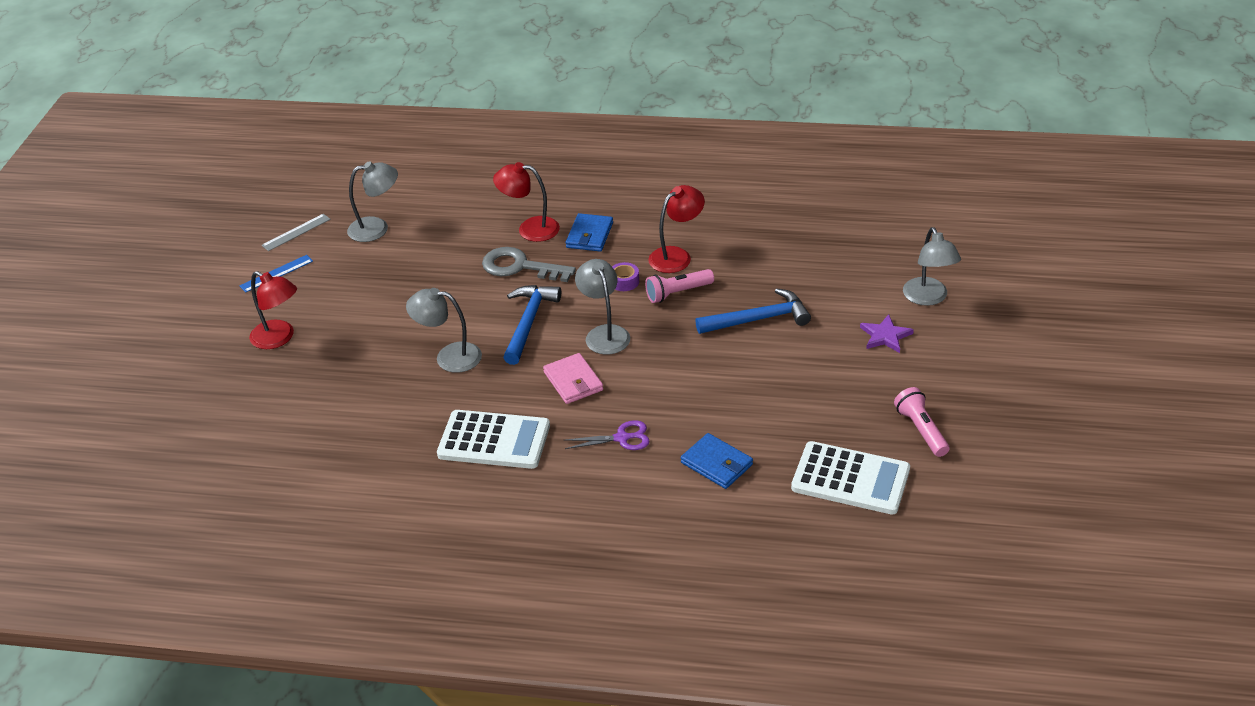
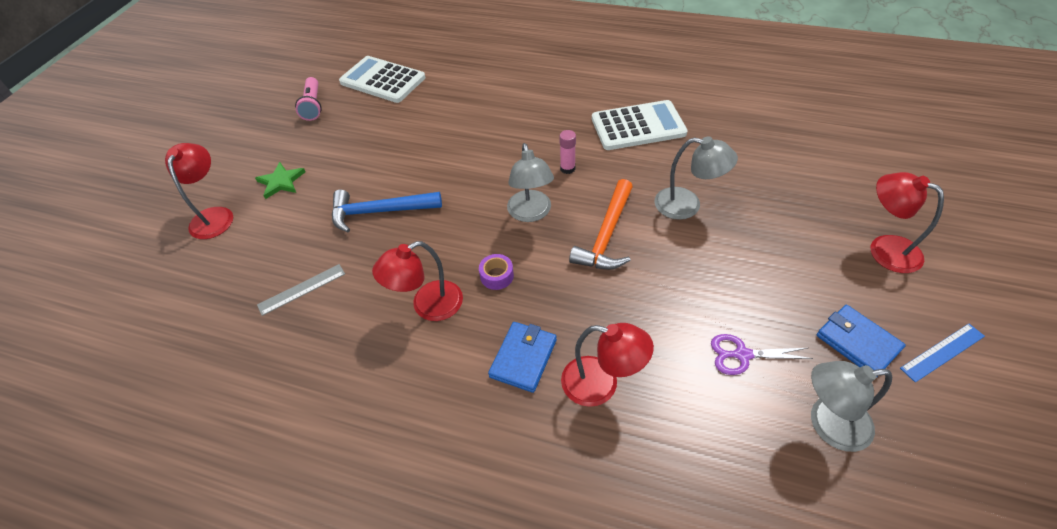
camera: 170 degrees left, 10 degrees up
(296, 232) = (956, 437): grey ruler -> grey ruler (302, 289)
(494, 440) = (638, 126): white calculator -> white calculator turned 150 degrees clockwise
(520, 267) = (615, 316): grey key -> none
(528, 323) = (607, 235): blue hammer -> orange hammer
(573, 381) = (567, 168): pink wallet -> pink glue stick
(622, 438) = (534, 119): purple scissors -> purple scissors (742, 355)
(677, 293) = (444, 253): pink flashlight -> none
(716, 464) = (469, 96): blue wallet -> blue wallet (857, 342)
(885, 336) = (281, 182): purple star -> green star
(928, 298) = (214, 216): grey lamp -> red lamp

